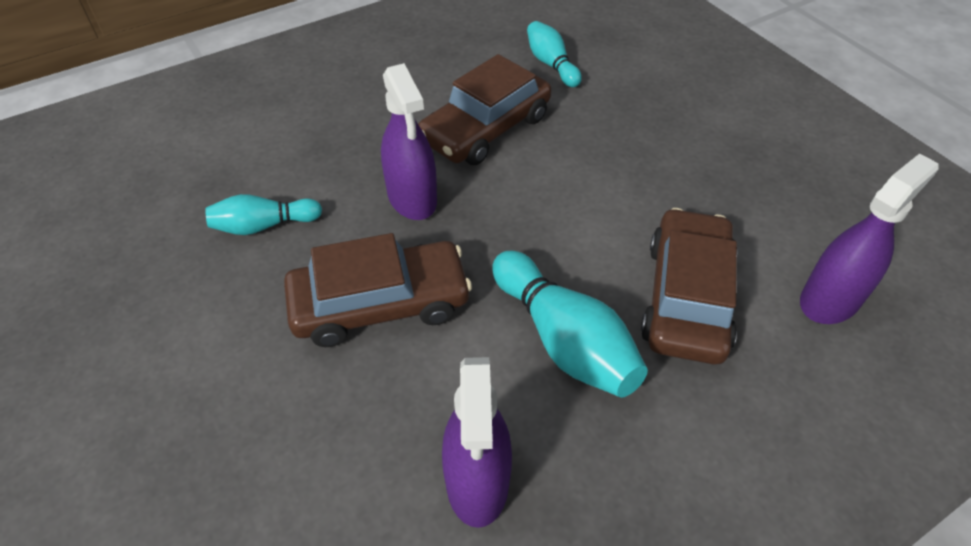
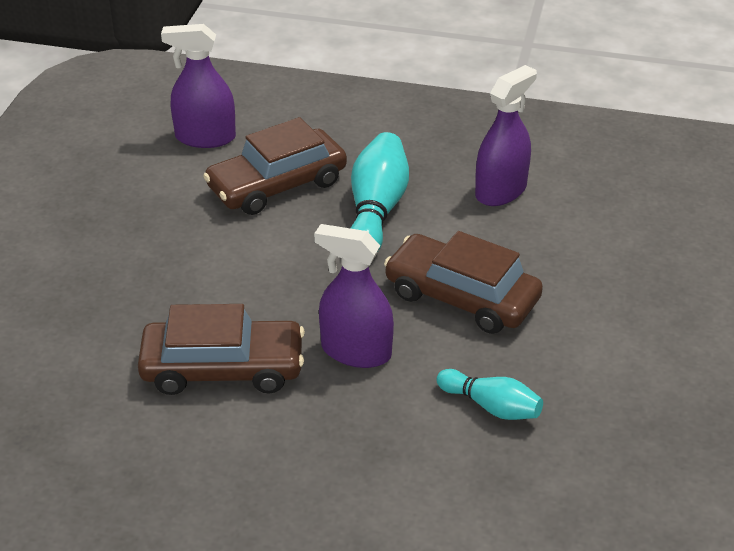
camera: 135 degrees left, 10 degrees down
(412, 198) = (356, 351): purple spray bottle -> purple spray bottle turned 90 degrees counterclockwise
(551, 64) = (72, 390): turquoise bowling pin -> none

